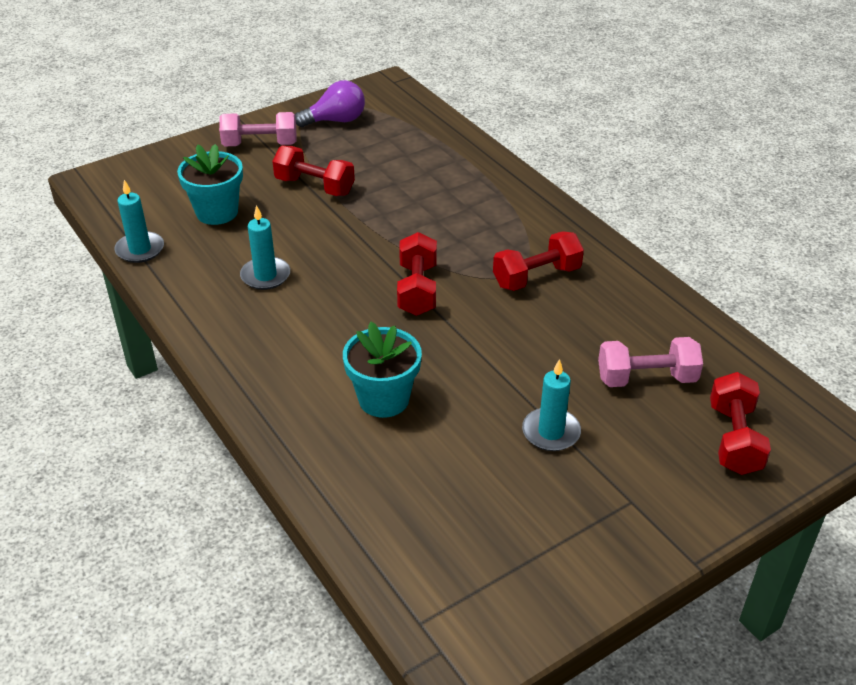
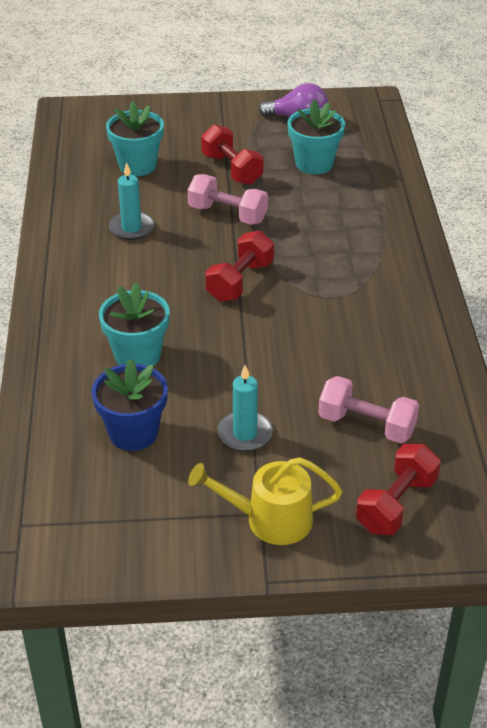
camera: 30 degrees right, 0 degrees up
(140, 249) = (57, 176): turquoise candle -> none
(260, 144) = (218, 121): pink dumbbell -> pink dumbbell (227, 214)
(387, 157) = (314, 164): none -> turquoise flower pot
(448, 477) = (133, 433): none -> blue flower pot
(536, 277) = (350, 307): red dumbbell -> none
(645, 503) = (270, 519): none -> yellow watering can

